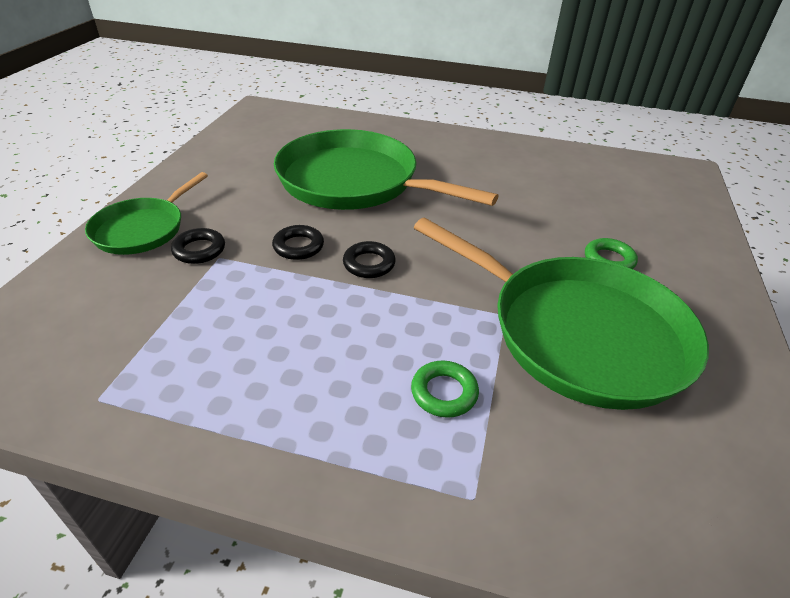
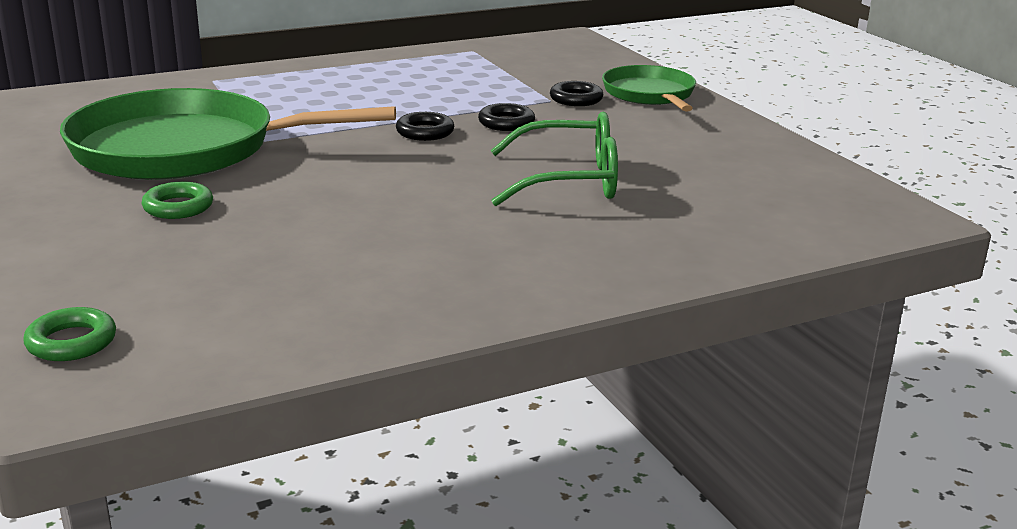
camera: 140 degrees right, 15 degrees down
(354, 182) = (569, 181): green pan -> green glasses
(444, 392) = (269, 100): green ring -> green ring (71, 342)

